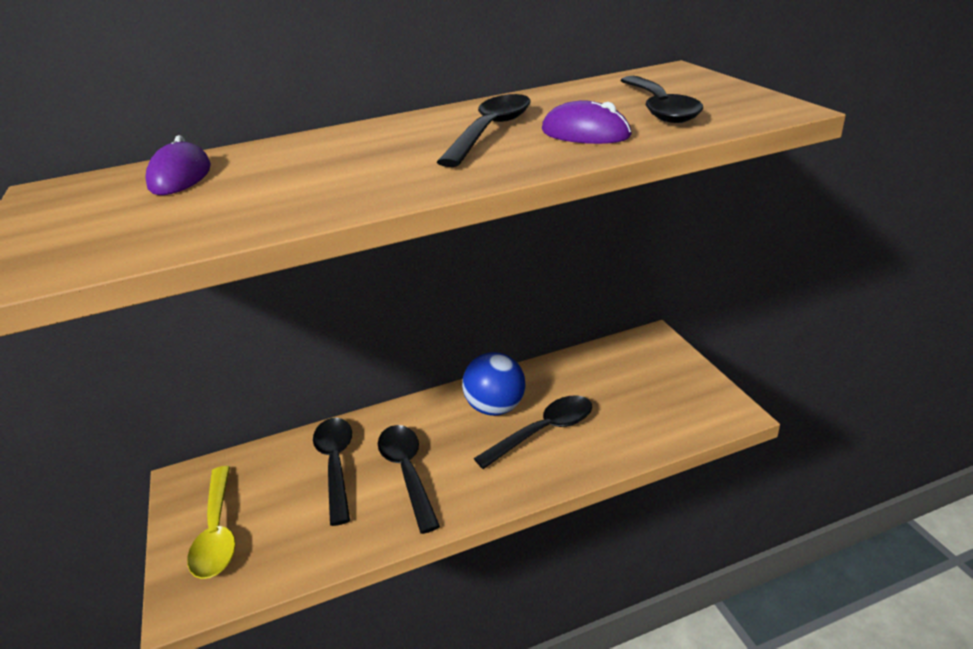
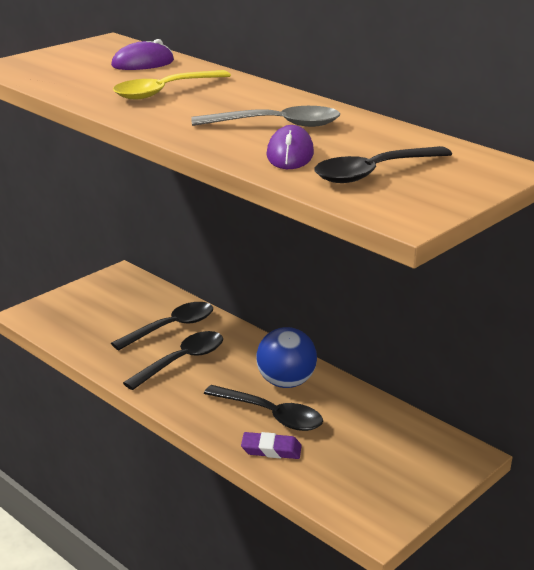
camera: 60 degrees right, 5 degrees down
(217, 532) = (85, 304): yellow spoon -> yellow spoon (165, 91)
(491, 131) = (276, 125): black spoon -> grey spoon
(598, 446) = (271, 450): none -> purple eraser

